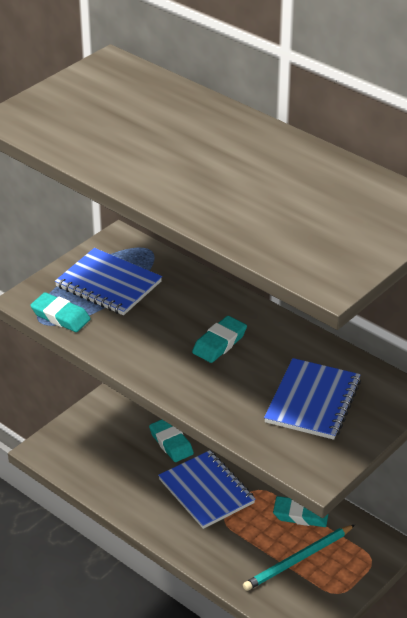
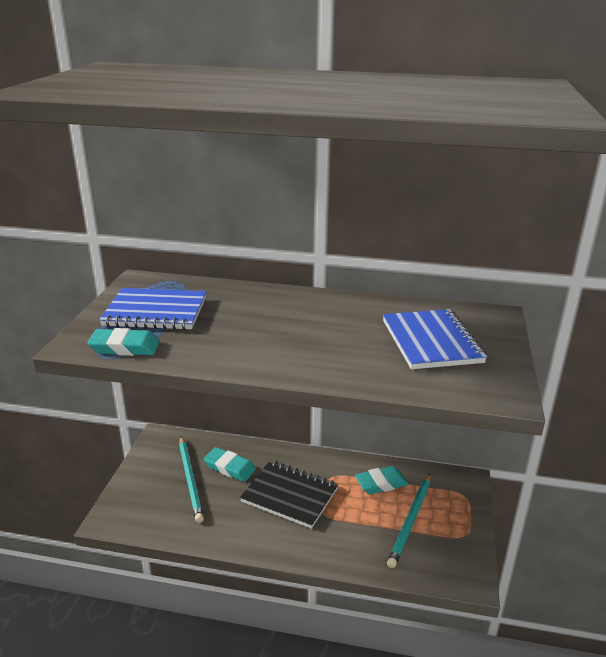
camera: 30 degrees left, 10 degrees down
(128, 441) = (190, 480): none -> turquoise pencil
(206, 491) = (290, 495): blue notebook -> black notebook
(219, 343) = (303, 325): turquoise eraser -> none

